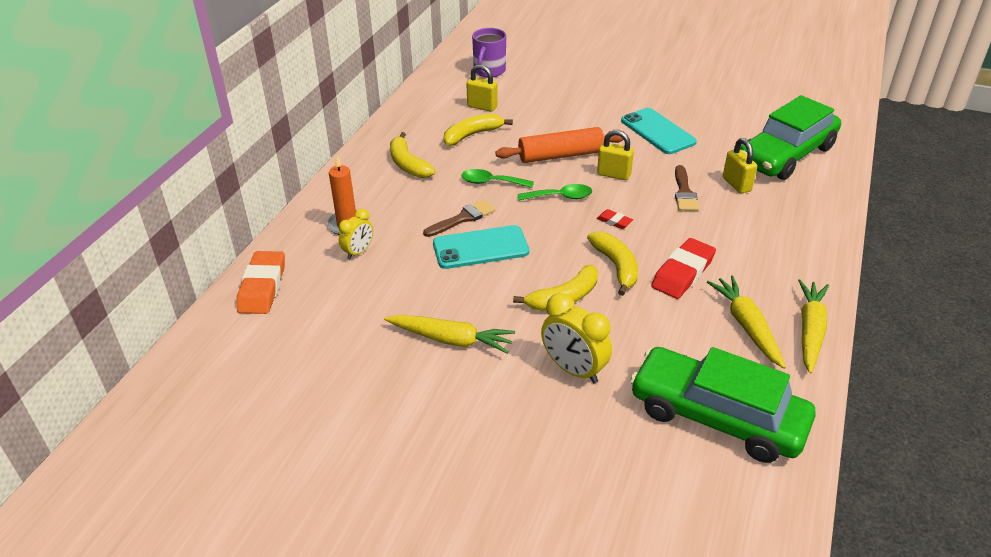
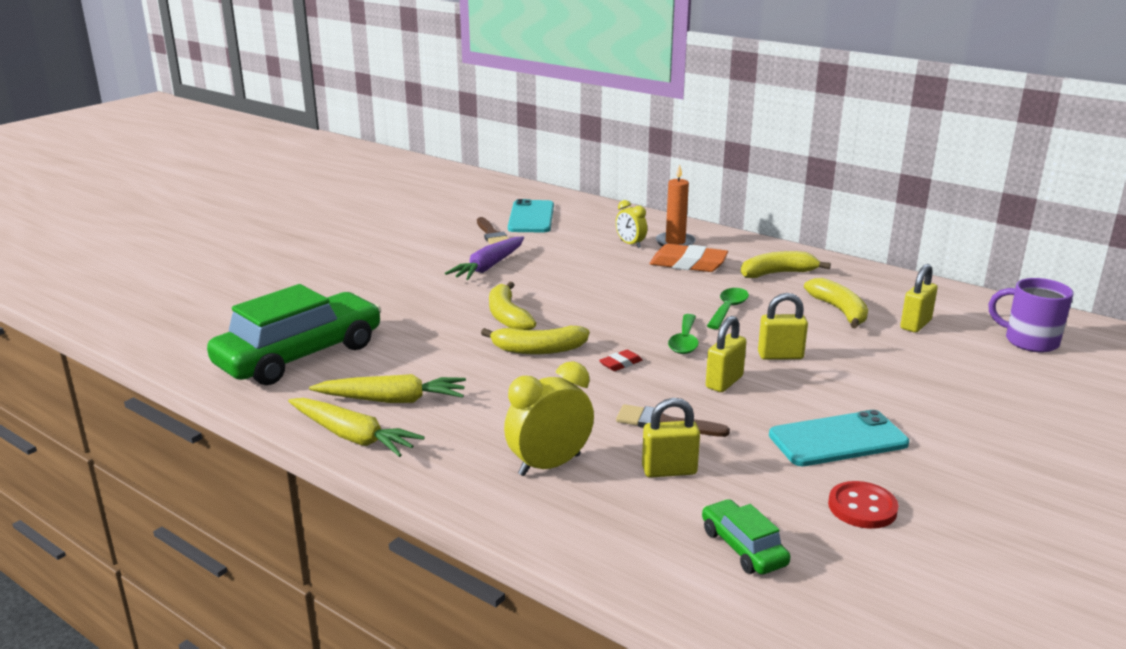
camera: 105 degrees right, 15 degrees down
(262, 287) = (601, 213): orange eraser -> orange eraser (688, 264)
(451, 340) = (489, 267): yellow carrot -> purple carrot
(462, 218) = (663, 288): brown brush -> brown brush (492, 235)
(480, 247) = (609, 291): turquoise phone -> turquoise phone (531, 217)
(560, 155) = (780, 356): orange rolling pin -> yellow padlock
(573, 369) = (412, 306): yellow clock -> yellow clock (549, 465)
(683, 273) = (503, 384): red eraser -> none
(721, 123) = (862, 507): none -> red button
(786, 155) = (743, 547): green car -> green car, size x0.45

